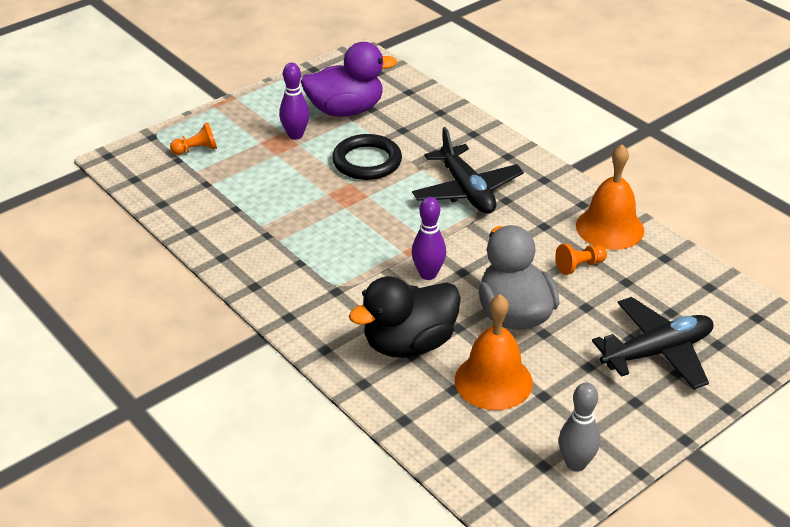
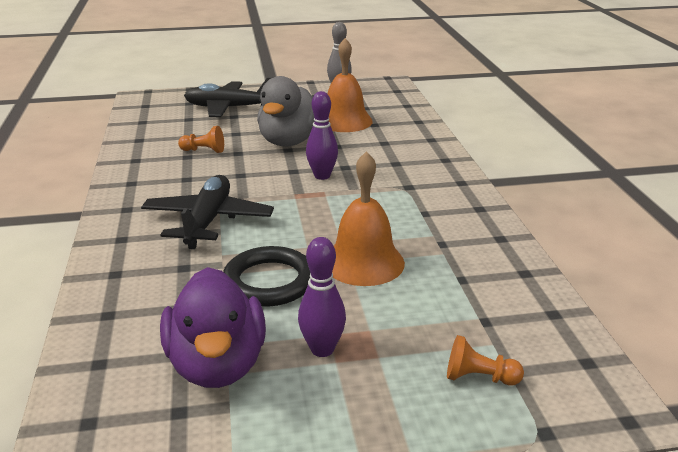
camera: 150 degrees left, 10 degrees down
(345, 110) = (217, 364): purple duck -> purple duck turned 120 degrees counterclockwise
(409, 344) = (380, 147): black duck -> none
(610, 228) = (141, 163): orange bell -> orange bell (364, 262)

